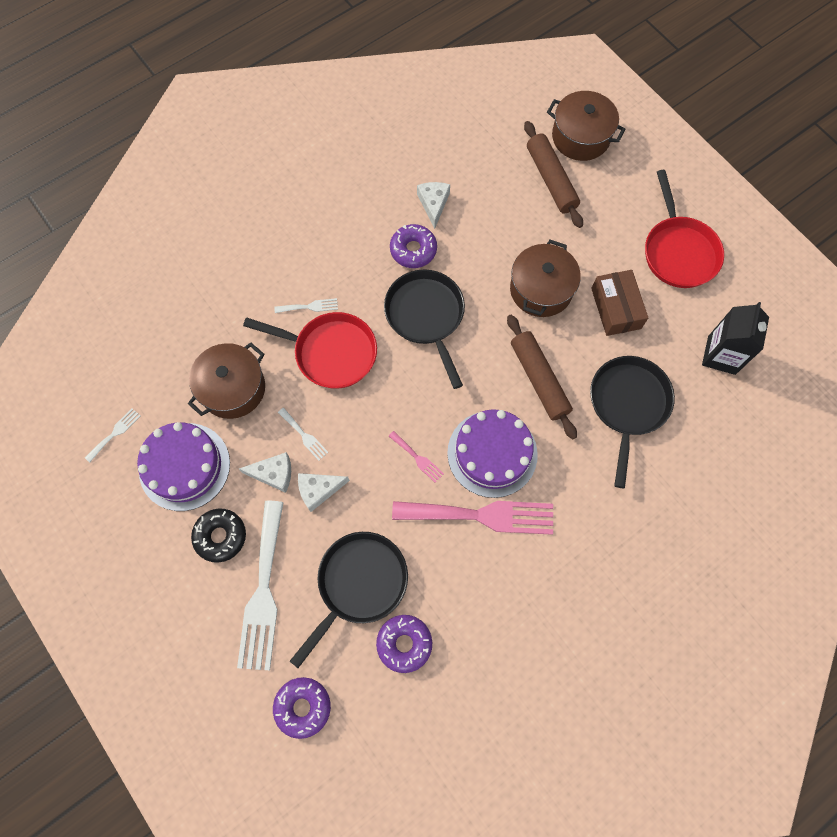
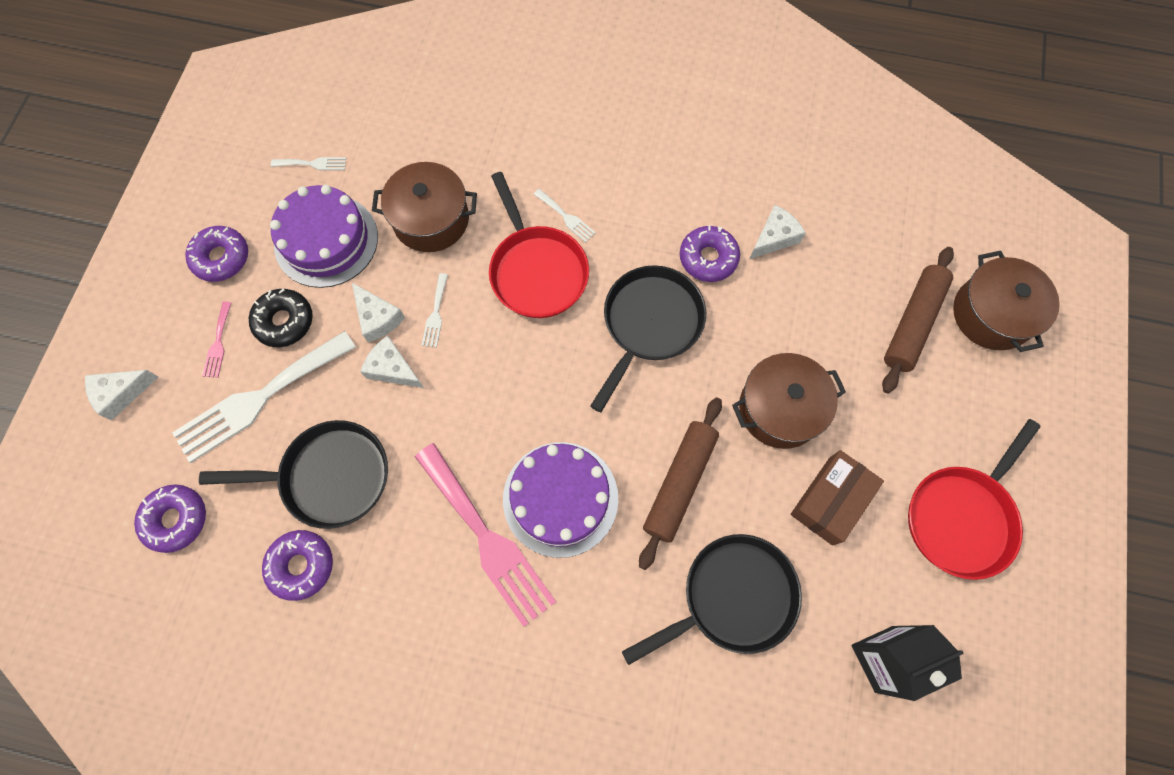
camera: 50 degrees right, 0 degrees up
(131, 546) = (221, 258): none -> purple donut
(174, 686) = (121, 393): none -> white cheese
(417, 458) = (496, 431): pink fork -> pink fork (218, 343)

